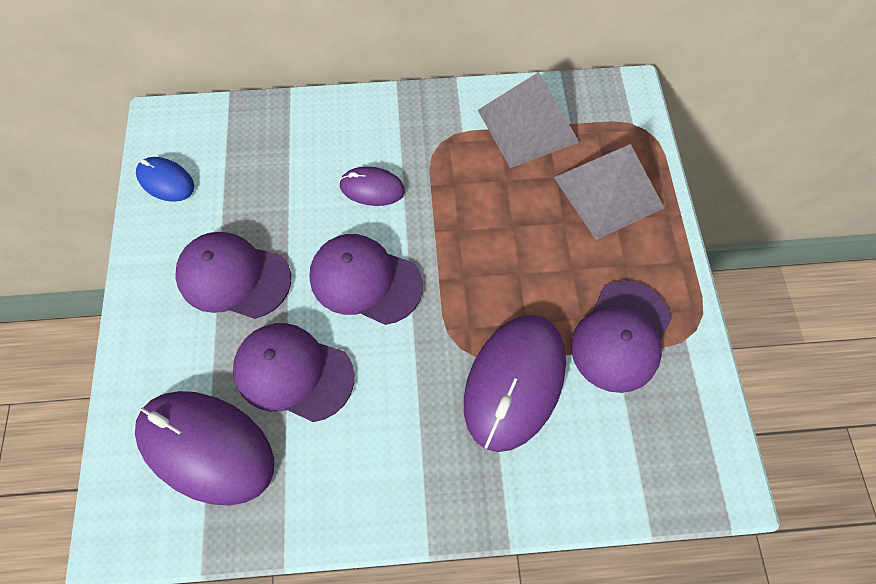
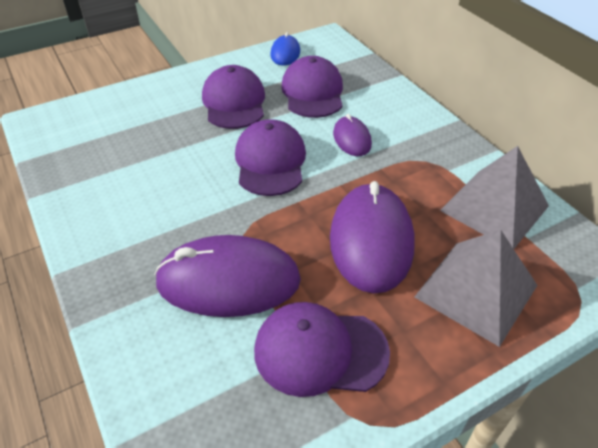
camera: 65 degrees right, 20 degrees down
(206, 447) = (105, 134): purple mouse -> purple mouse (371, 240)
(293, 372) = (176, 152): purple cap -> purple cap (313, 92)

